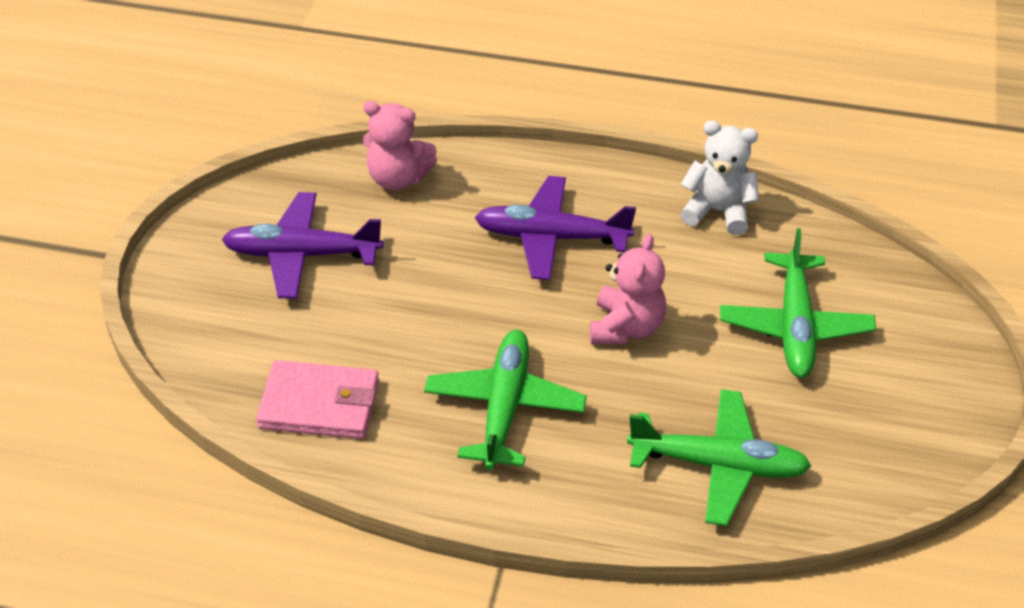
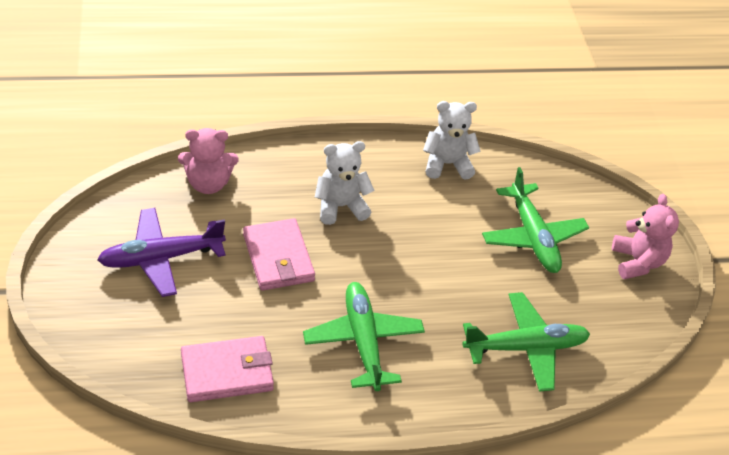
camera: 25 degrees left, 0 degrees up
(444, 283) = (278, 258): none -> pink wallet
(551, 237) = (340, 206): purple plane -> white teddy bear
(626, 327) = (422, 262): pink teddy bear -> pink teddy bear (637, 262)

